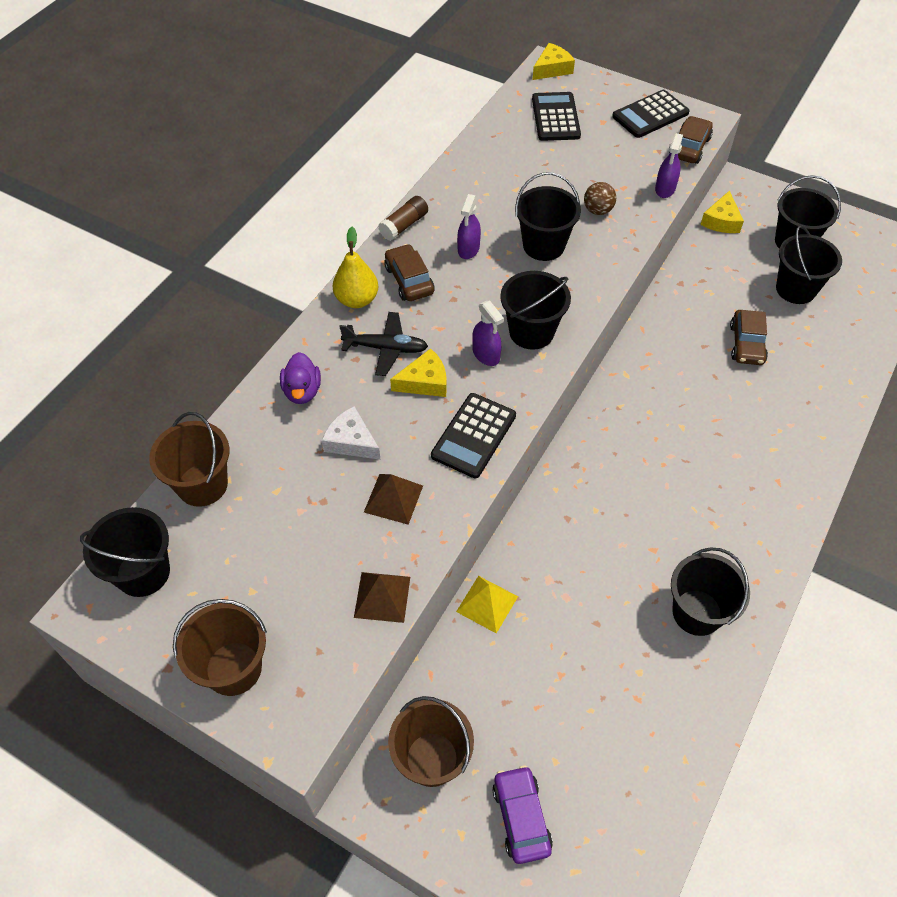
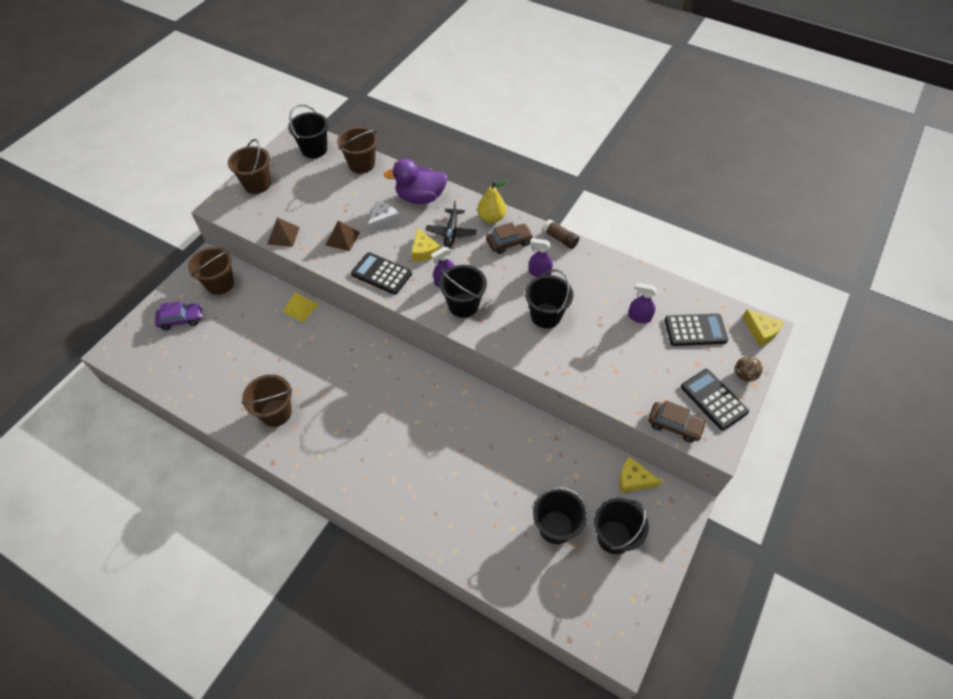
camera: 90 degrees right, 0 degrees up
(302, 391) = (420, 197): purple duck -> purple duck, size x1.69
(598, 210) = (586, 351): brown ball -> brown ball (744, 375)
(665, 189) = (617, 400): purple spray bottle -> purple spray bottle (639, 317)
(697, 612) = (276, 413): black bucket -> brown bucket
(746, 344) = (493, 477): brown car -> none

